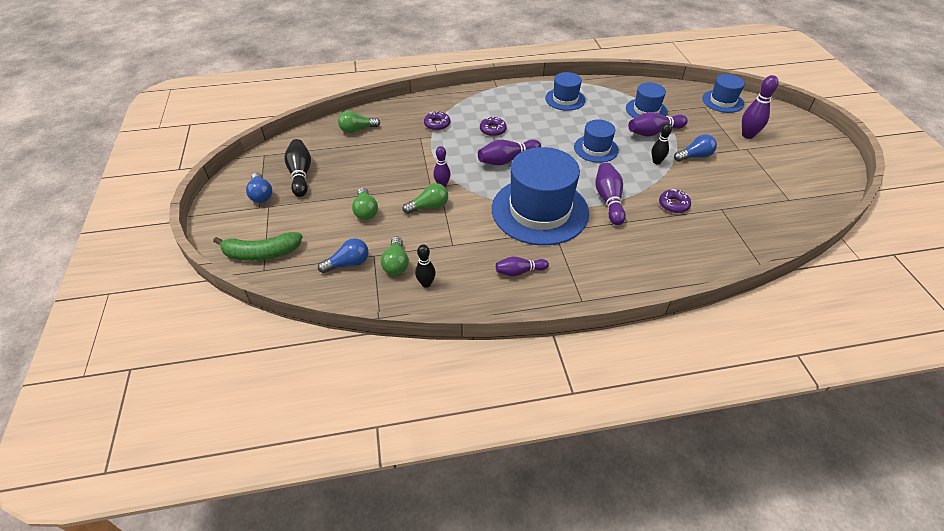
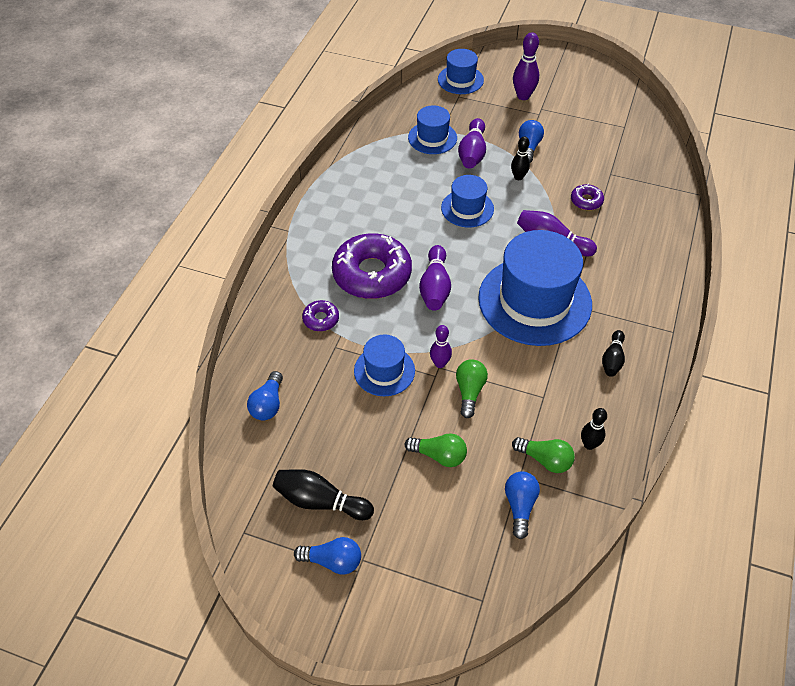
camera: 60 degrees left, 5 degrees up
(261, 253) = (451, 594): green banana -> none
(357, 130) = (268, 404): green light bulb -> blue light bulb
(493, 130) = (372, 274): purple donut -> purple donut, size x2.25
(519, 271) = (612, 359): purple bowling pin -> black bowling pin
(565, 99) = (363, 186): blue hat -> blue hat (384, 371)

